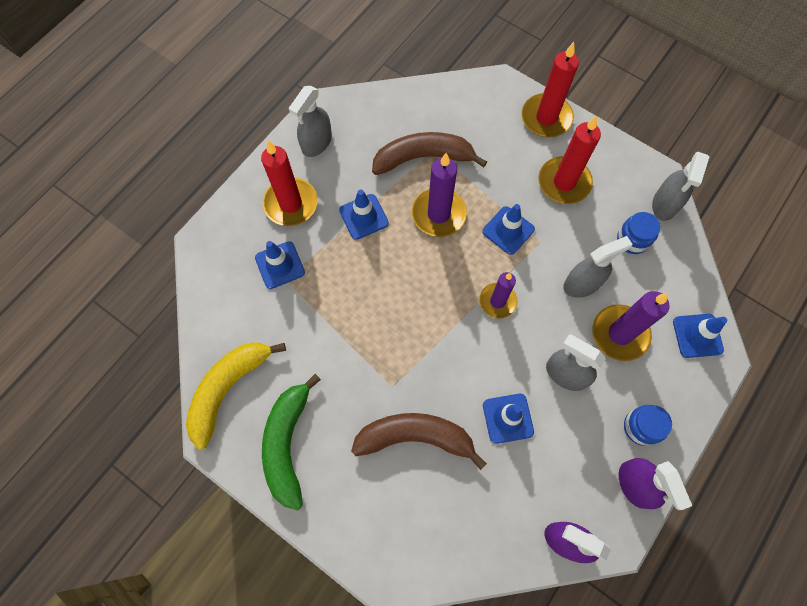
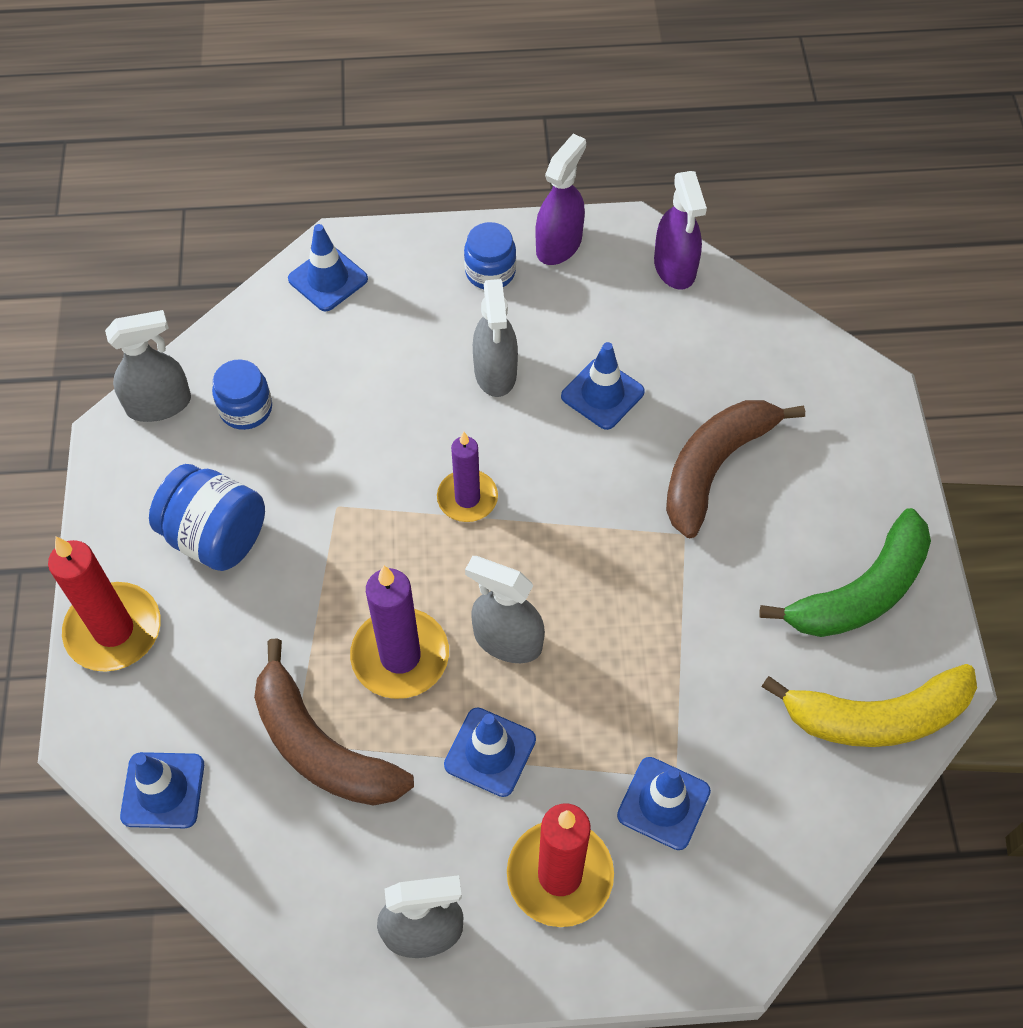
camera: 130 degrees left, 10 degrees down
(416, 437) = (715, 467): brown banana -> brown banana turned 75 degrees clockwise
(508, 230) = (352, 554): blue traffic cone -> blue traffic cone (163, 790)
(564, 182) = (216, 536): red candle -> blue jar
(582, 283) = (359, 424): grey spray bottle -> grey spray bottle (507, 640)
(619, 334) = (394, 350): purple candle -> none

